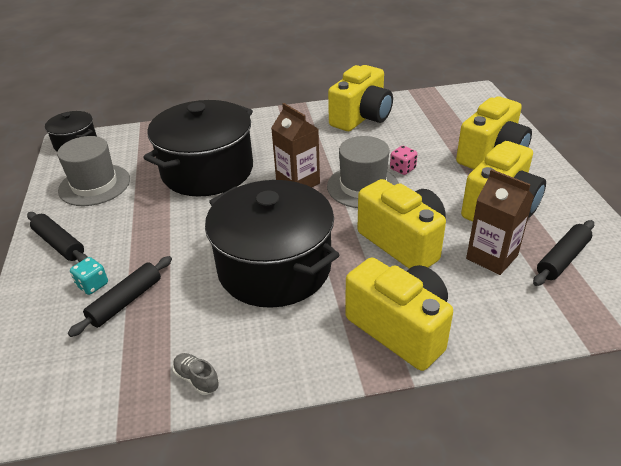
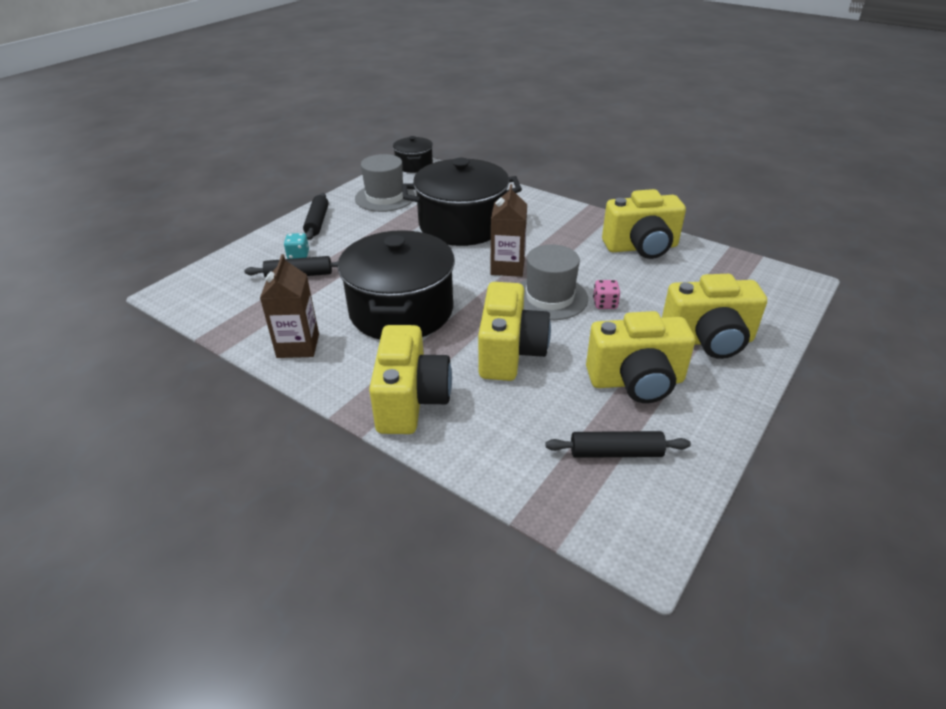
camera: 45 degrees right, 0 degrees up
(197, 379) = (267, 340): grey shoe -> none
(492, 257) = (558, 408): brown carton -> brown carton (298, 346)

